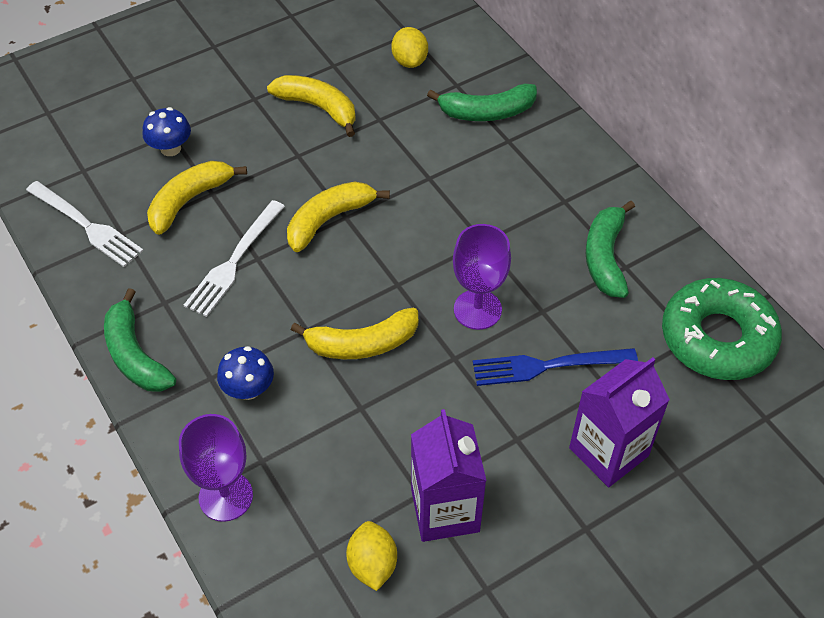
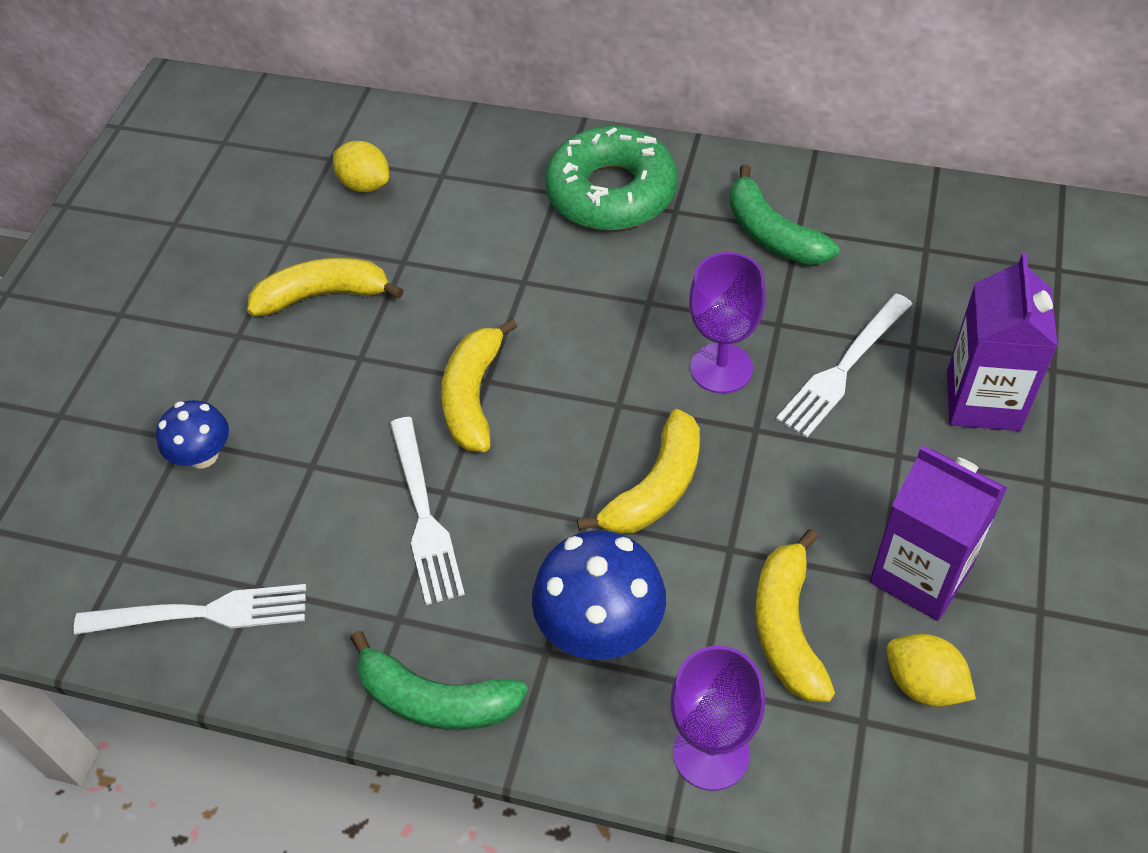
camera: 40 degrees left, 0 degrees up
(189, 200) = (294, 493): yellow banana -> yellow banana (787, 628)
(248, 389) = (600, 628): blue mushroom -> blue mushroom, size x1.66
(487, 112) = (503, 181): green banana -> none
(547, 366) = (843, 369): blue fork -> white fork
(717, 338) = (944, 232): green donut -> green donut (611, 192)

